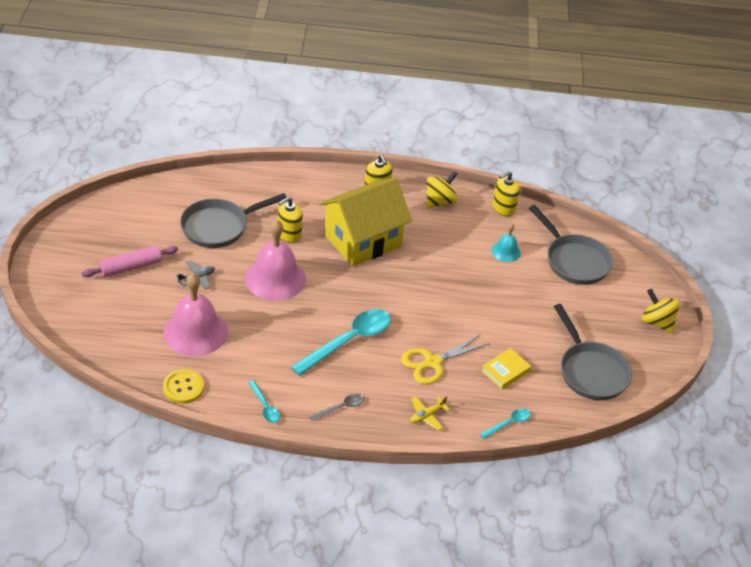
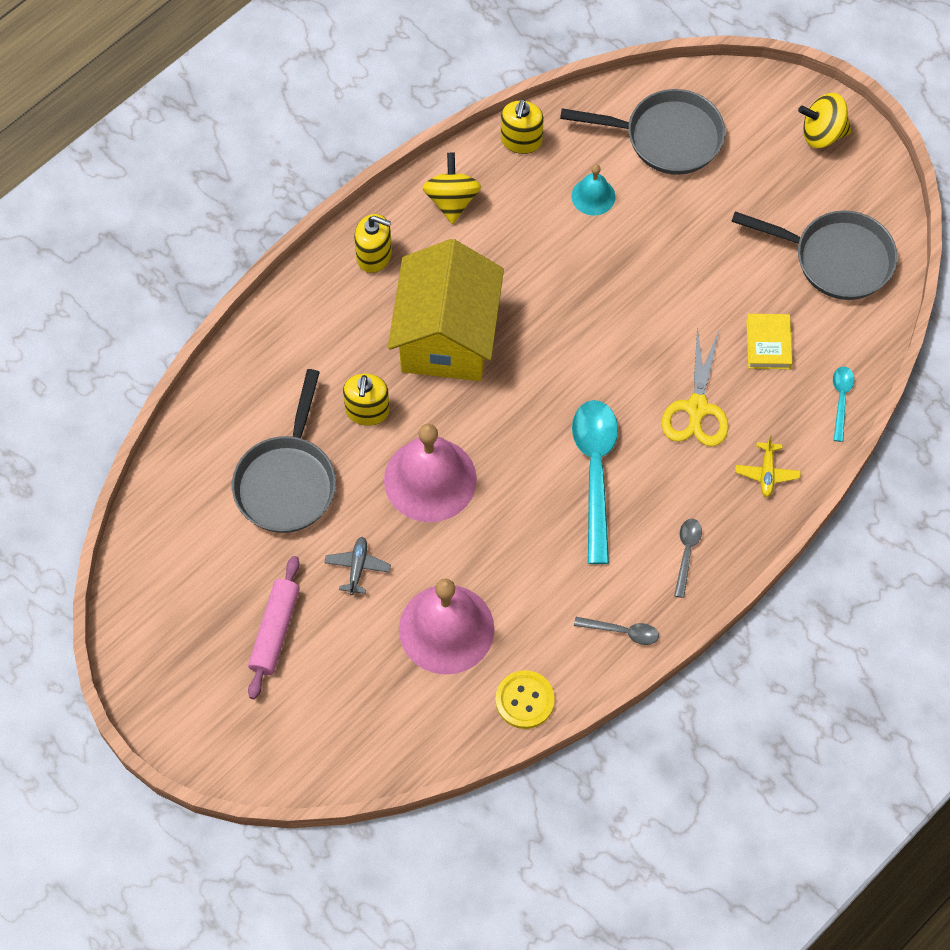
camera: 45 degrees left, 20 degrees up
(265, 406) = (622, 632): turquoise spoon -> grey spoon

